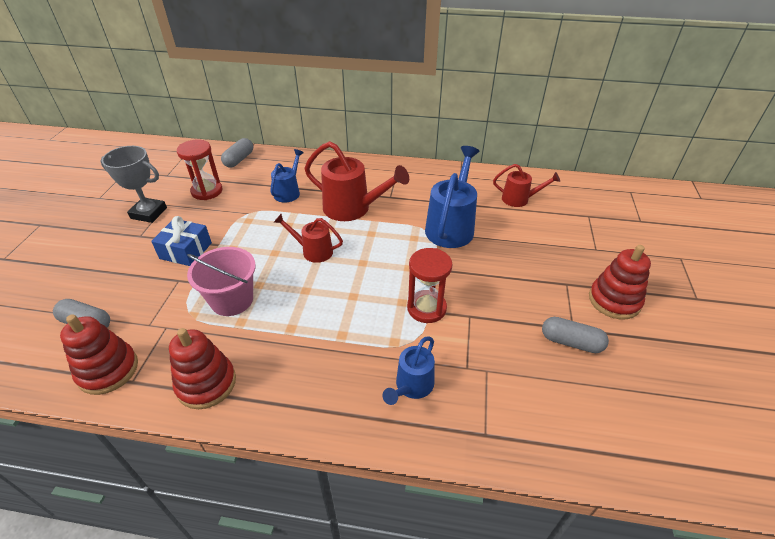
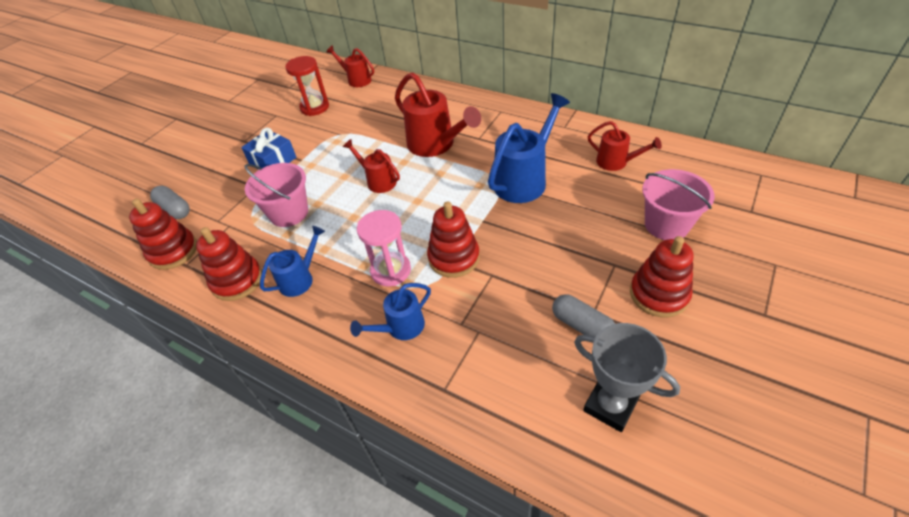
camera: 25 degrees right, 5 degrees up
(149, 213) = (259, 121): grey trophy -> grey trophy (610, 405)
(239, 159) = (356, 80): grey capsule -> red watering can
(289, 192) = (385, 118): blue watering can -> blue watering can (300, 278)
(372, 334) = (391, 271): none -> pink hourglass
(426, 308) = (454, 258): red hourglass -> red stacking toy
(587, 243) = (666, 225): none -> pink bucket

